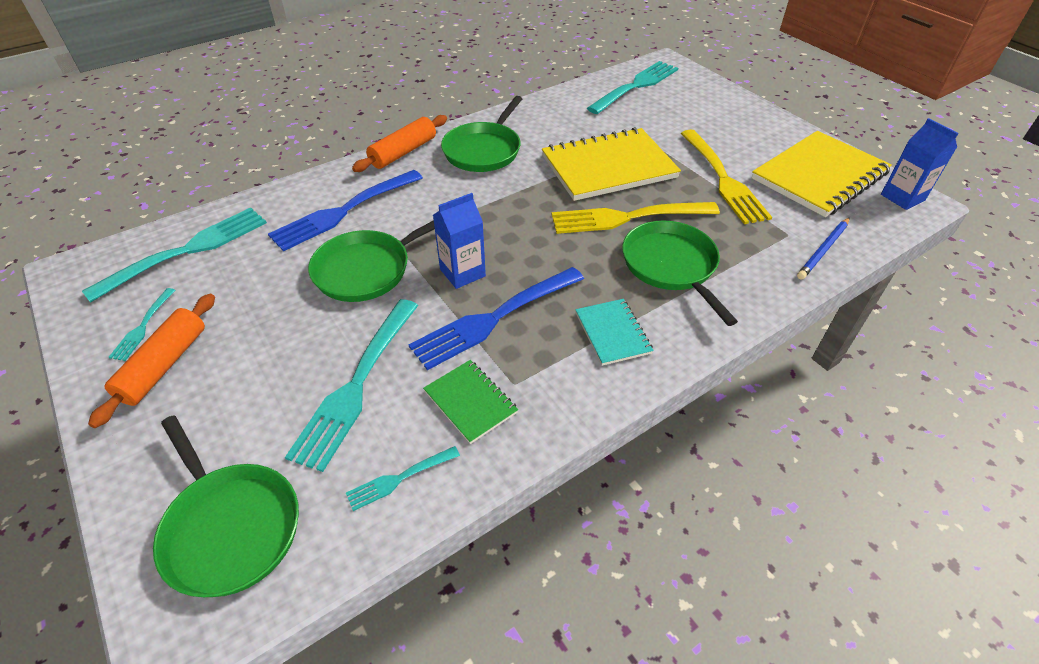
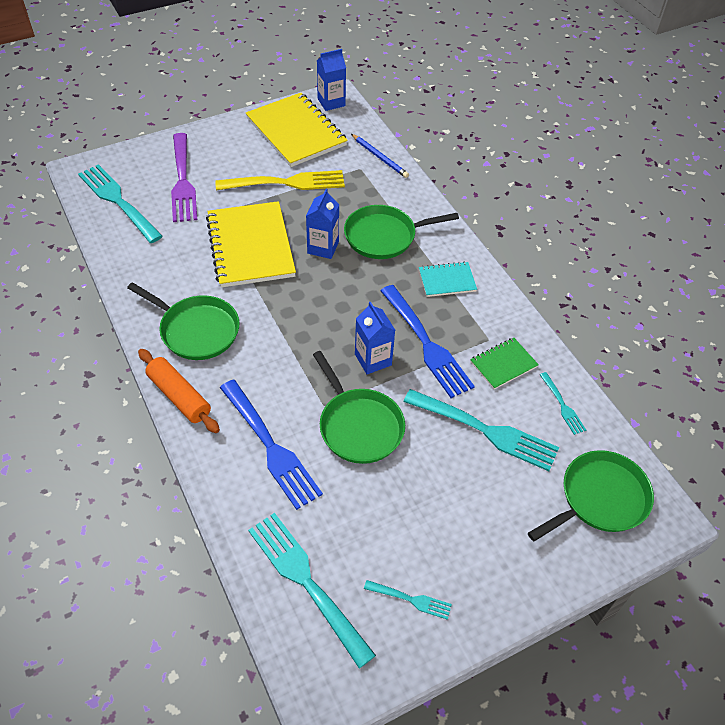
camera: 85 degrees left, 5 degrees up
(164, 365) = (458, 570): orange rolling pin -> none
(628, 217) = (323, 247): yellow fork -> blue carton
(685, 114) = (182, 180): none -> purple fork

